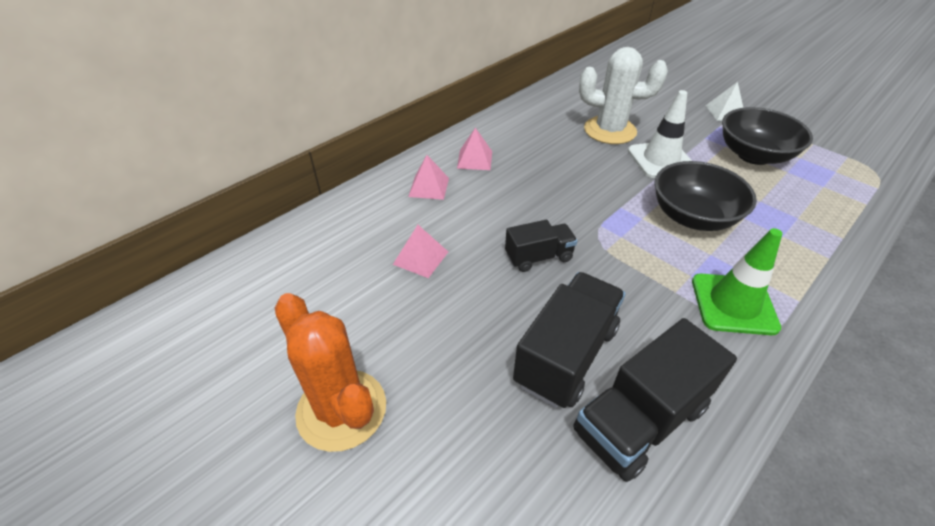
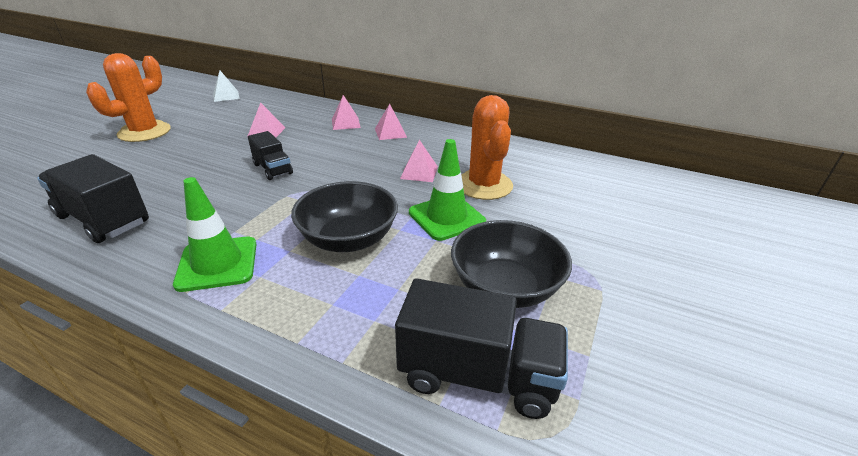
camera: 70 degrees right, 10 degrees down
(566, 355) = (169, 188): black truck -> black truck (478, 375)
(576, 158) = (419, 172): none -> pink pyramid
(610, 130) = (484, 185): white cactus -> orange cactus
(661, 160) = (446, 217): white traffic cone -> green traffic cone
(725, 112) = (605, 264): white pyramid -> white pyramid (226, 96)

